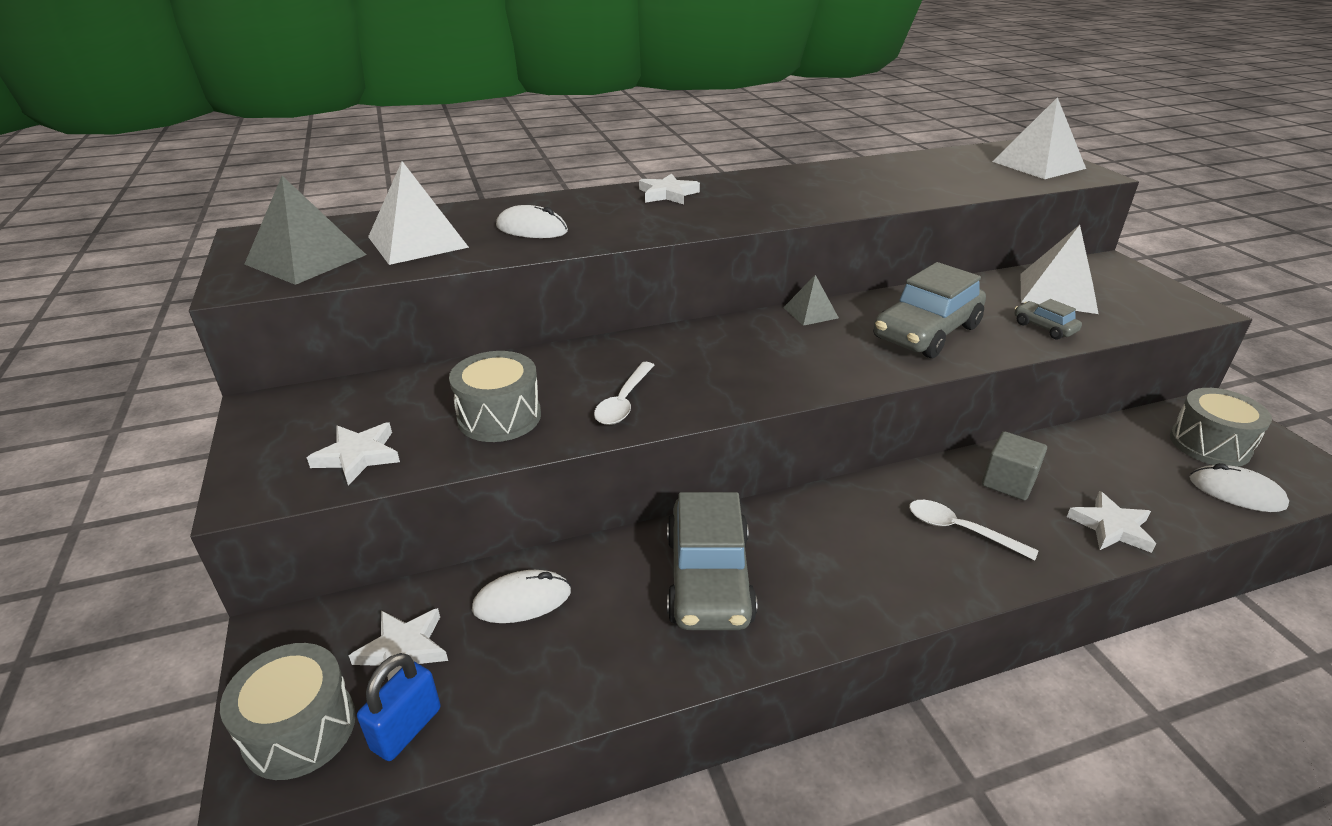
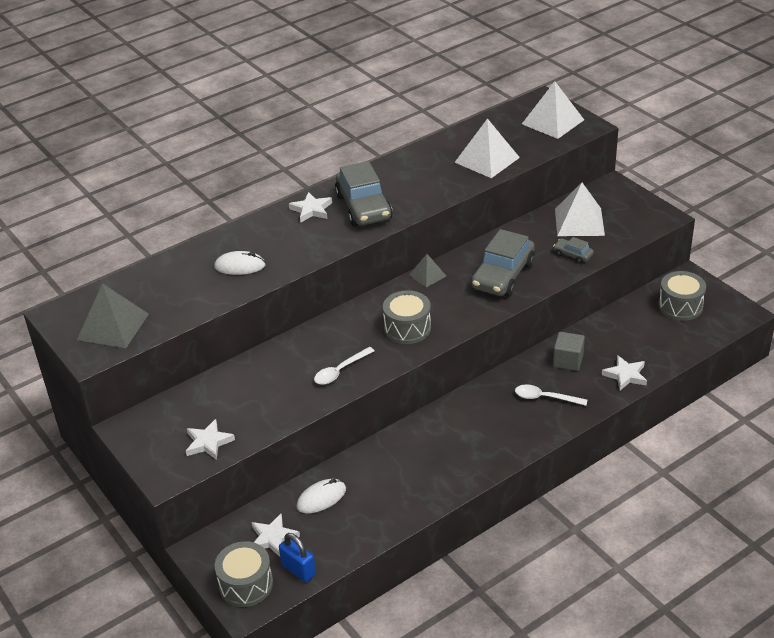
camera: 15 degrees left, 5 degrees up
(406, 729) = (298, 570): blue padlock -> blue padlock turned 60 degrees counterclockwise
(417, 242) = (173, 295): white pyramid -> white pyramid (487, 160)
(499, 417) = (273, 398): grey drum -> grey drum (407, 328)
(623, 402) = (340, 371): white spoon -> white spoon turned 45 degrees clockwise
(708, 578) = (417, 460): grey car -> grey car (363, 207)
(1236, 492) = (692, 336): white mouse -> none

